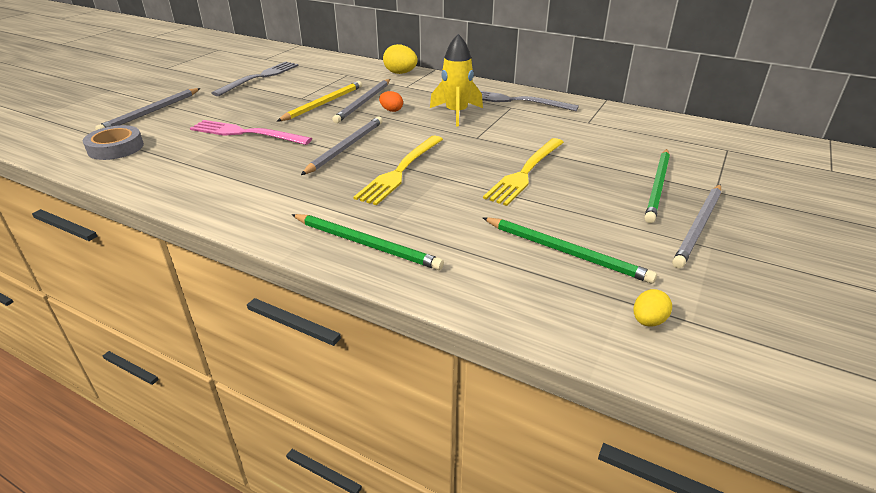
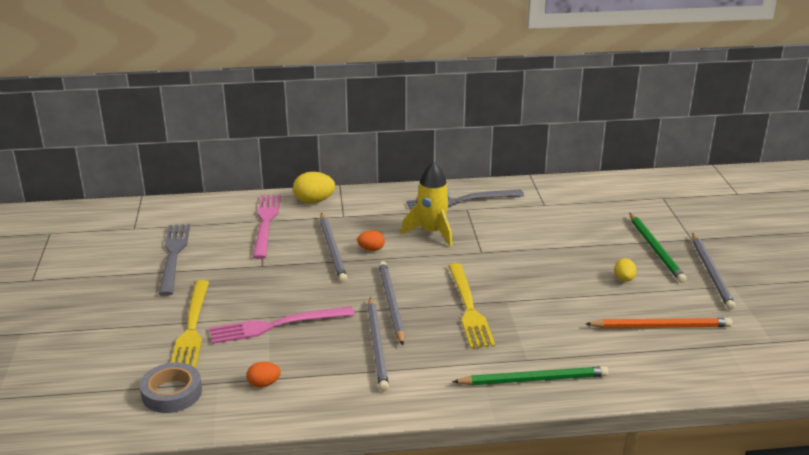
camera: 35 degrees left, 5 degrees down
(151, 112) = (130, 341): grey pencil -> grey pencil (377, 346)
(173, 164) = (264, 384): none -> orange egg
(323, 103) = (296, 264): yellow pencil -> none
(346, 76) = (266, 223): none -> pink fork
(525, 172) = (559, 272): yellow fork -> yellow fork (192, 328)
(566, 252) = (661, 326): green pencil -> orange pencil
(648, 321) = (752, 352): yellow egg -> yellow egg (624, 279)

